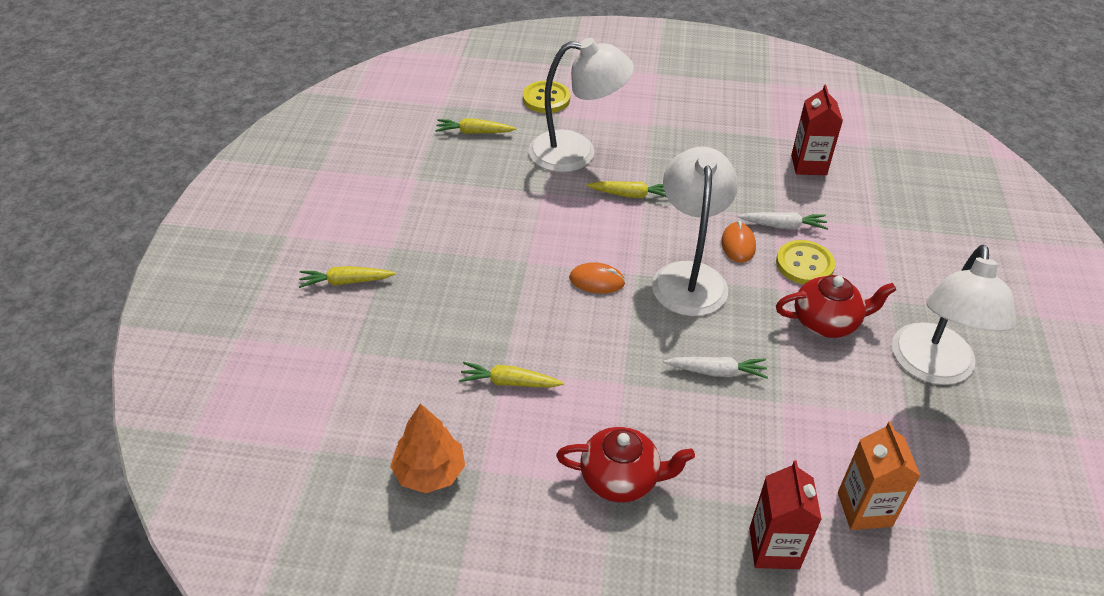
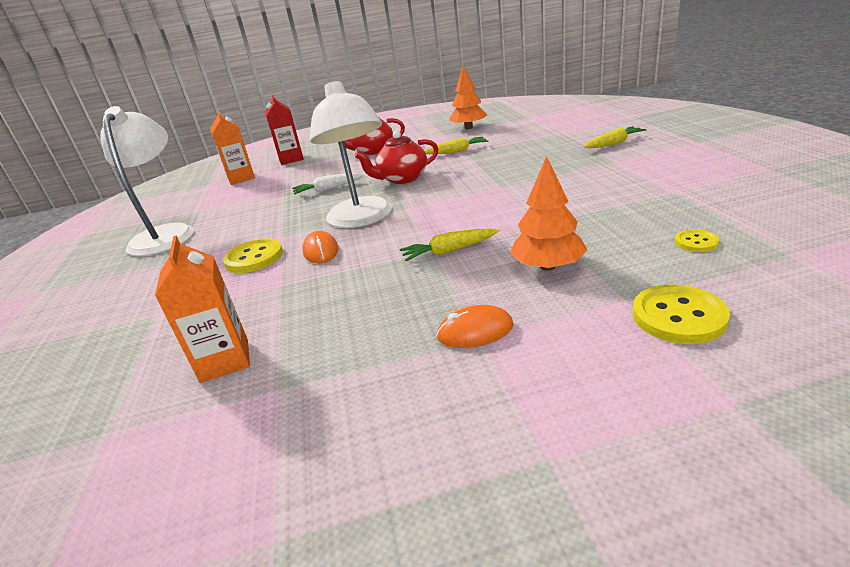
camera: 165 degrees right, 15 degrees down
(474, 132) = (696, 242): yellow carrot -> yellow button
(576, 152) = (548, 266): white lamp -> orange tree
(597, 281) = (437, 195): orange mouse -> orange mouse (475, 331)
(783, 226) = (272, 279): white carrot -> none
(808, 165) = (225, 361): red carton -> orange carton
(827, 322) = (242, 231): red teapot -> red teapot (402, 179)

